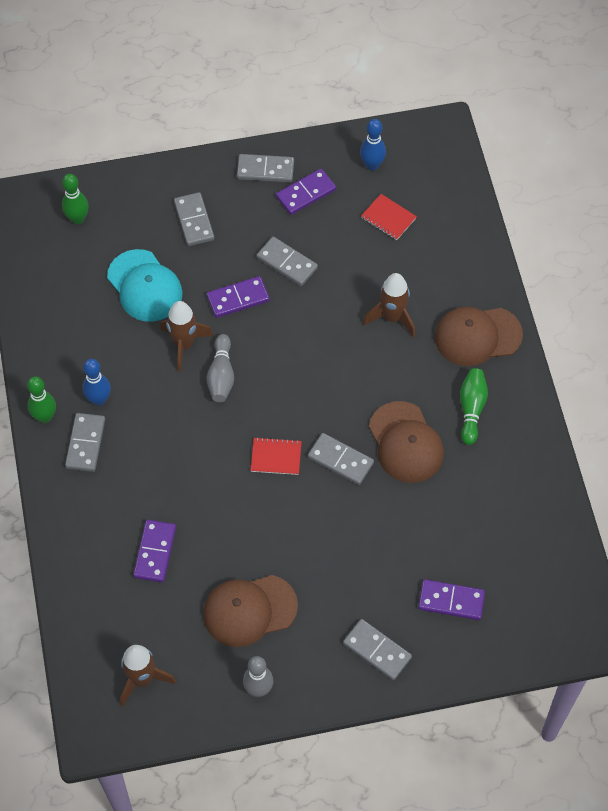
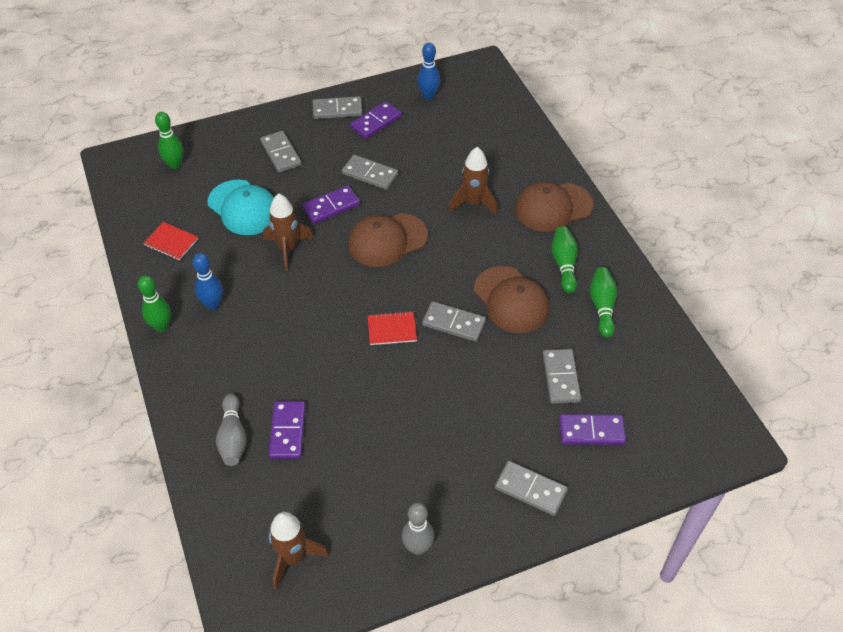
camera: 10 degrees left, 10 degrees down
(85, 443) = (204, 344): grey domino -> grey domino (561, 378)
(221, 375) = (327, 269): grey bowling pin -> grey bowling pin (233, 437)
(249, 610) = (393, 471): brown cap -> brown cap (387, 240)
(388, 218) = (451, 131): red notebook -> red notebook (171, 242)
(498, 465) = (602, 306): none -> green bowling pin

